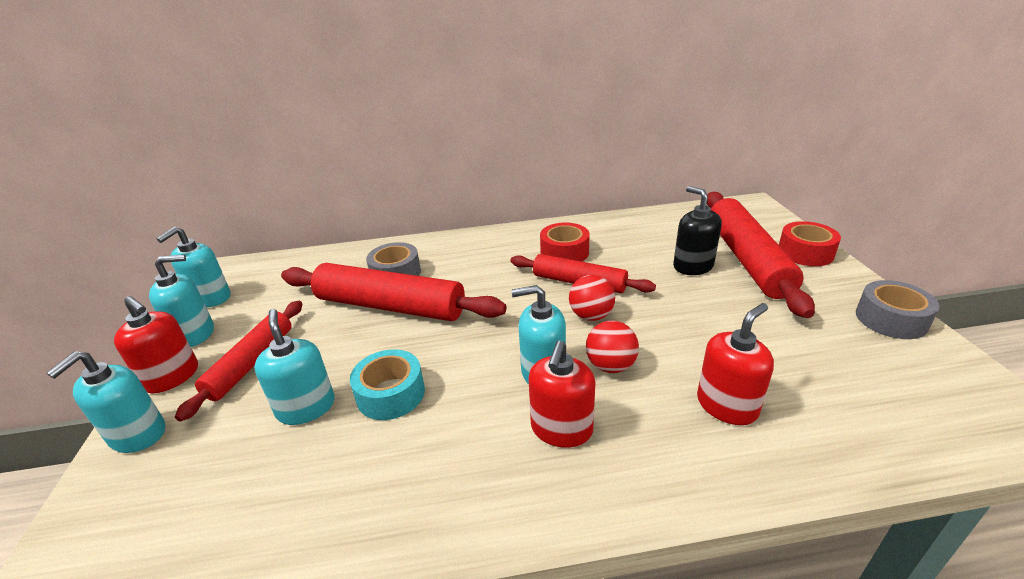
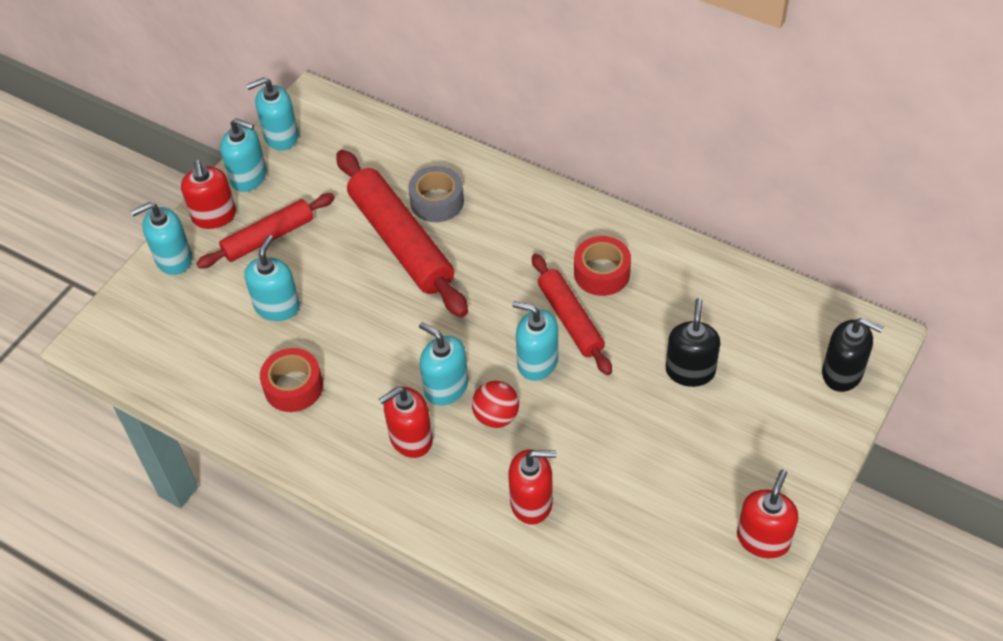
camera: 40 degrees right, 20 degrees up
(391, 394) = (334, 333): turquoise tape -> none
(591, 316) = (537, 362): red ball -> turquoise soap dispenser
(747, 259) = (751, 398): red rolling pin -> none
(767, 225) = (842, 373): none -> black soap dispenser
(805, 252) = (817, 430): red tape -> red tape (293, 387)
(891, 319) = (763, 539): grey tape -> red soap dispenser

